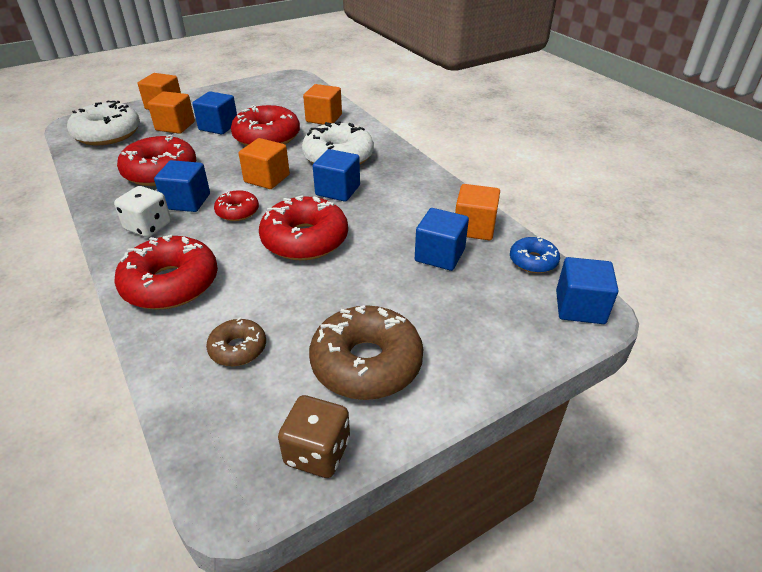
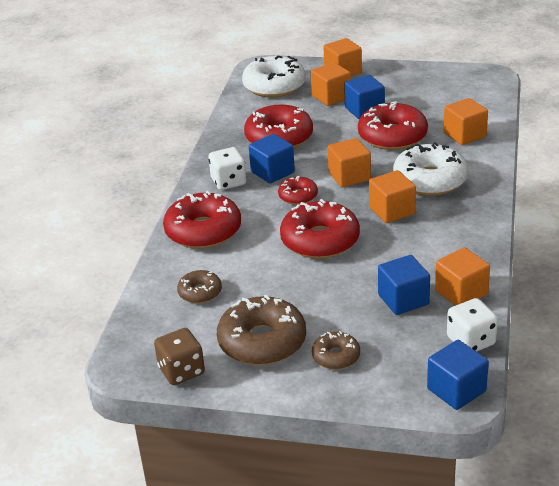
camera: 45 degrees right, 5 degrees down
(337, 190) = (392, 211): blue cube -> orange cube
(452, 336) = (336, 356): none -> brown donut
(533, 261) = (471, 341): blue donut -> white dice

